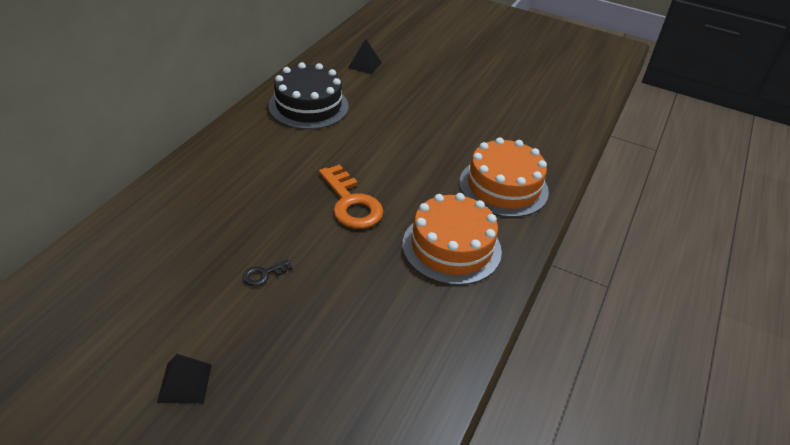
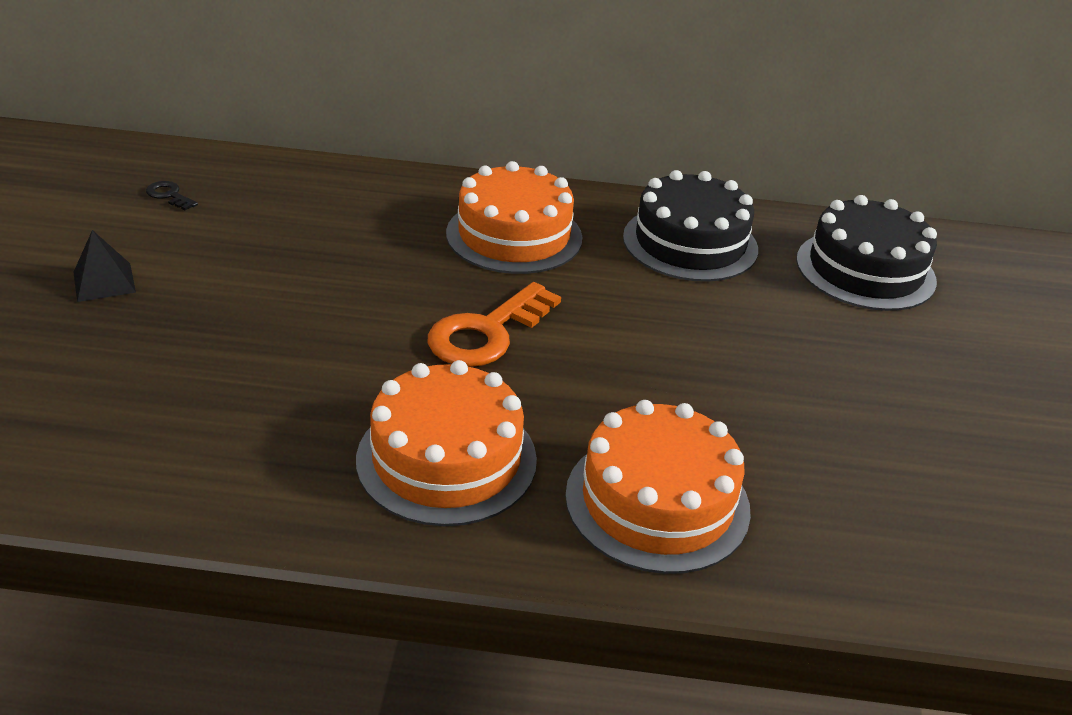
camera: 70 degrees right, 5 degrees down
(259, 165) = (514, 235): none -> orange cake
(263, 274) = (298, 292): black key -> black key (169, 195)
(364, 65) = (865, 270): black pyramid -> black cake

